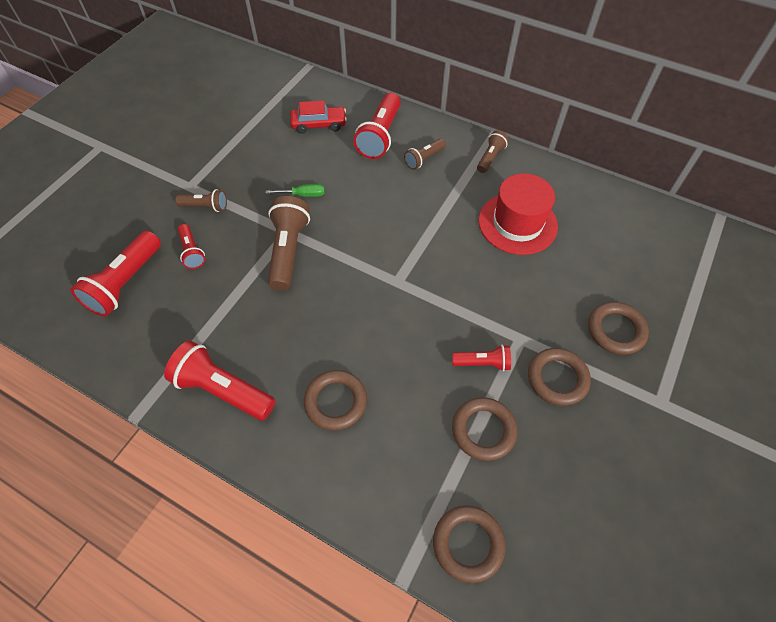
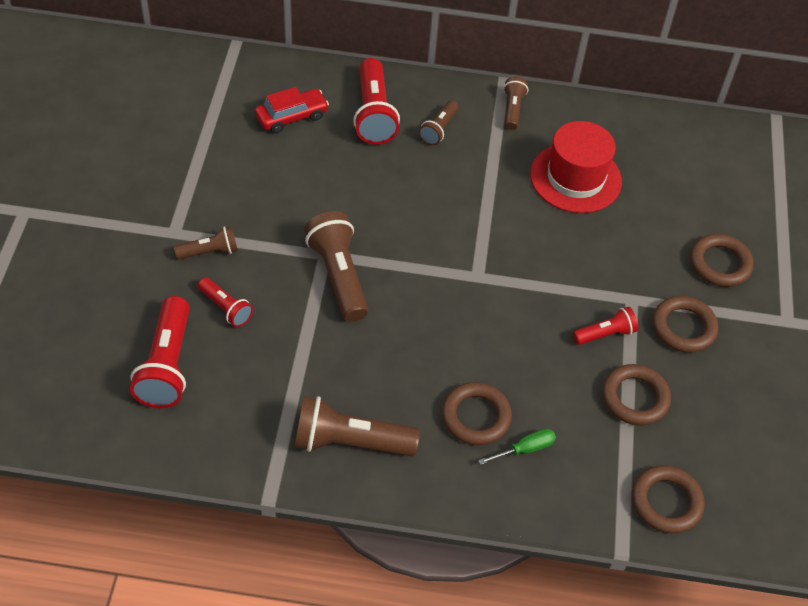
camera: 25 degrees left, 5 degrees down
(223, 390) = (350, 442): red flashlight -> brown flashlight
(303, 195) = (320, 207): green screwdriver -> green screwdriver (525, 449)

